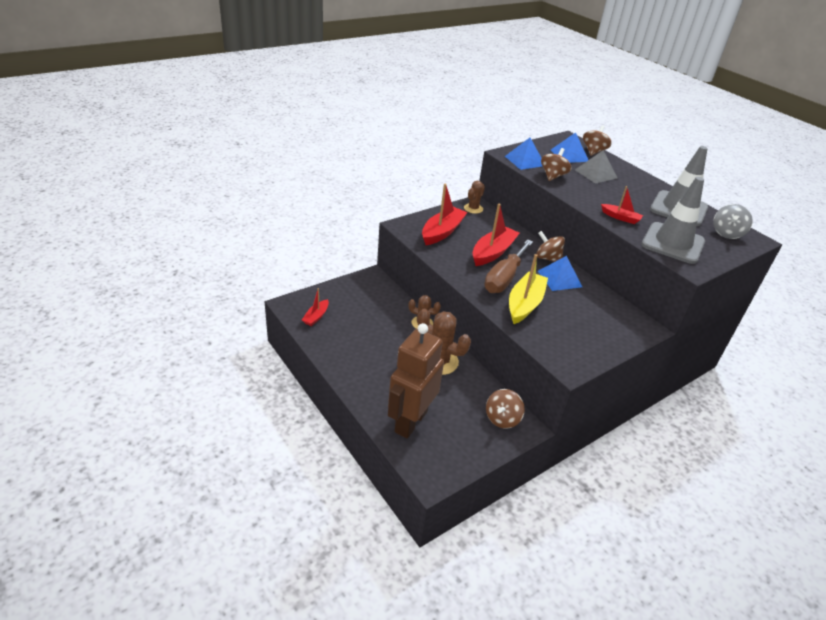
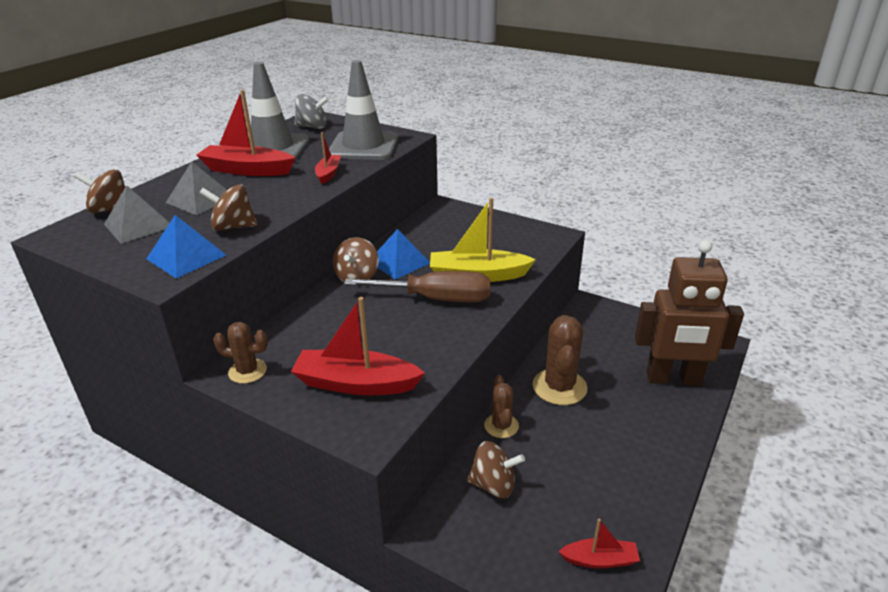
camera: 110 degrees left, 5 degrees down
(493, 252) = (379, 321): red boat -> red boat (247, 170)
(502, 419) = (595, 320): brown spinning top -> brown spinning top (493, 485)
(569, 155) = (138, 225): blue pyramid -> grey pyramid

